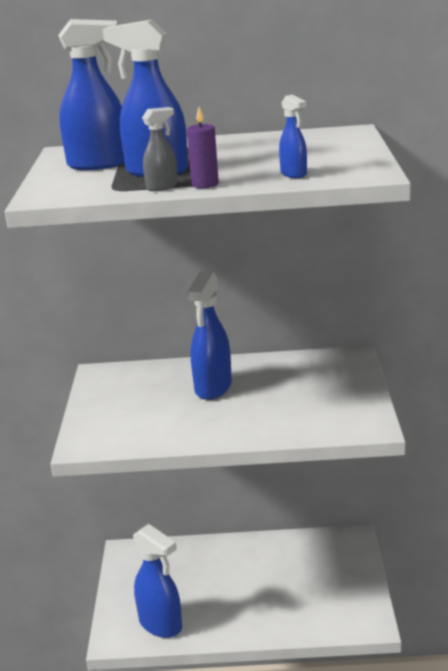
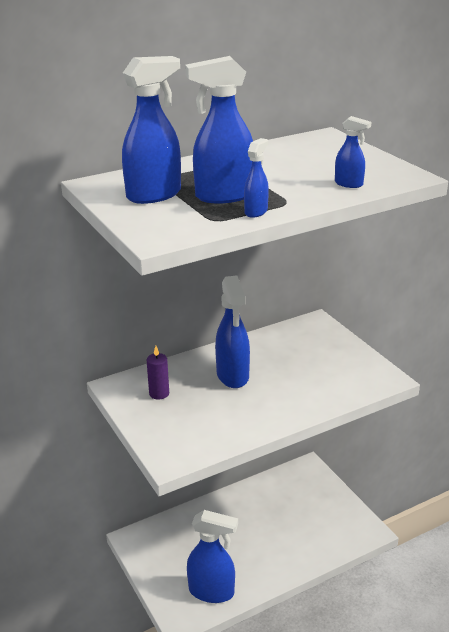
camera: 30 degrees left, 5 degrees up
(162, 187) = (256, 211): grey spray bottle -> blue spray bottle
(205, 184) = (290, 204): purple candle -> purple candle (159, 393)

